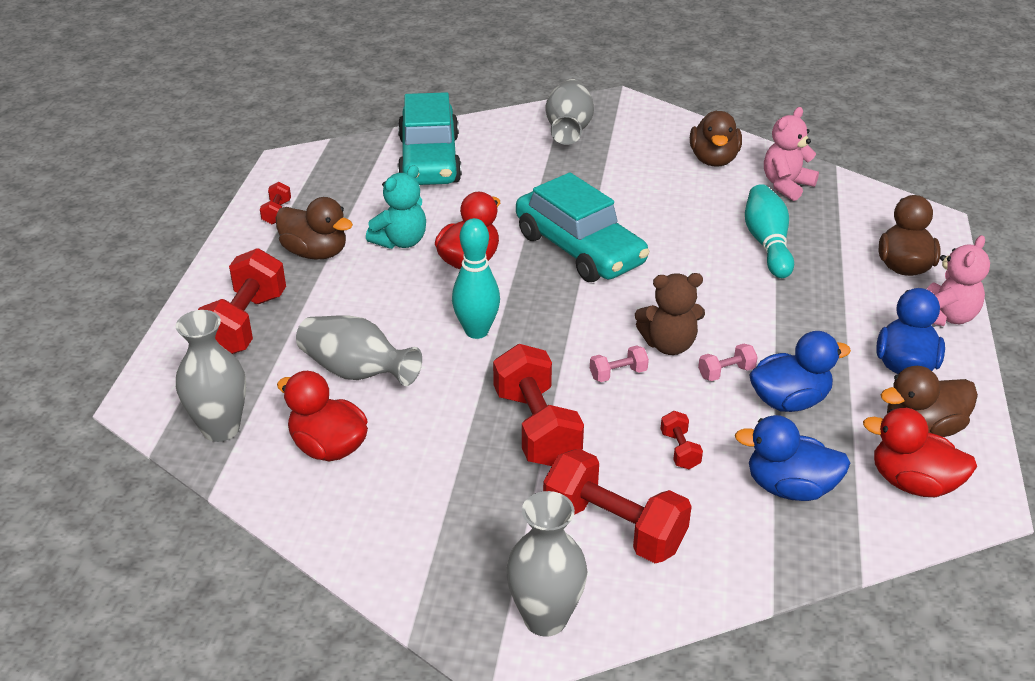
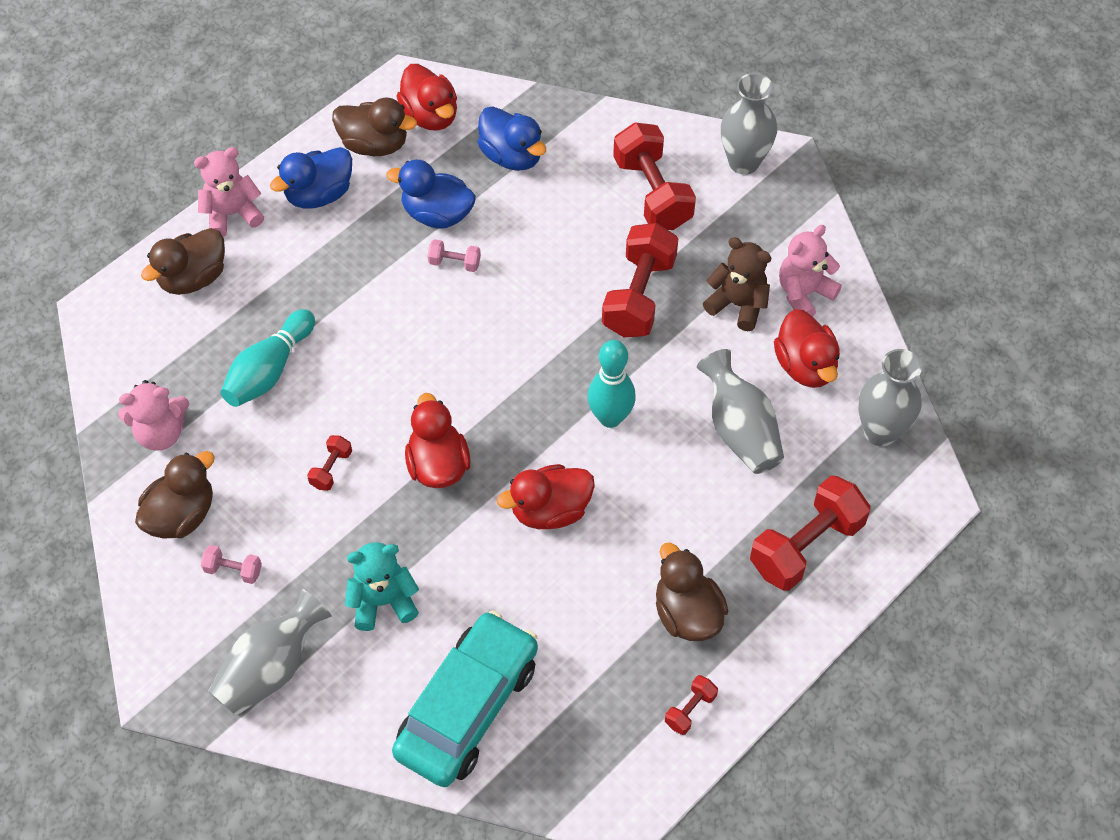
camera: 145 degrees left, 20 degrees up
(373, 510) = (804, 293): none -> pink teddy bear
(401, 241) = (594, 580): turquoise teddy bear -> turquoise teddy bear (383, 601)
(579, 249) = (438, 465): turquoise car -> red duck
(618, 374) = (536, 308): pink dumbbell -> pink dumbbell (233, 570)
(669, 345) = (470, 312): brown teddy bear -> brown teddy bear (738, 304)
(679, 450) = (555, 221): red dumbbell -> red dumbbell (331, 469)

